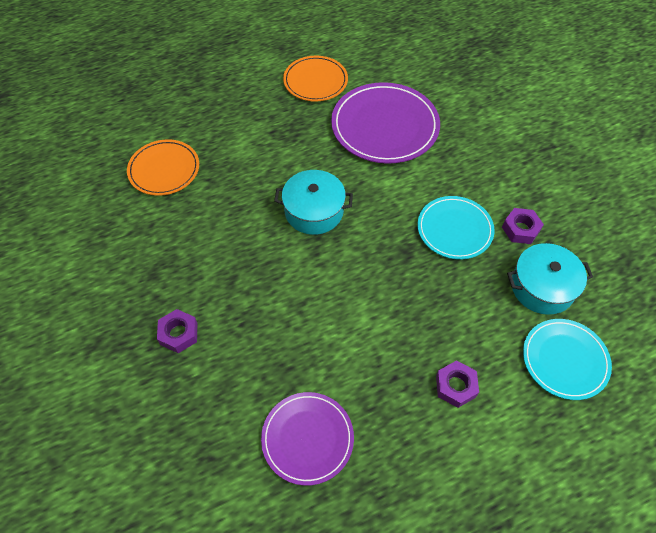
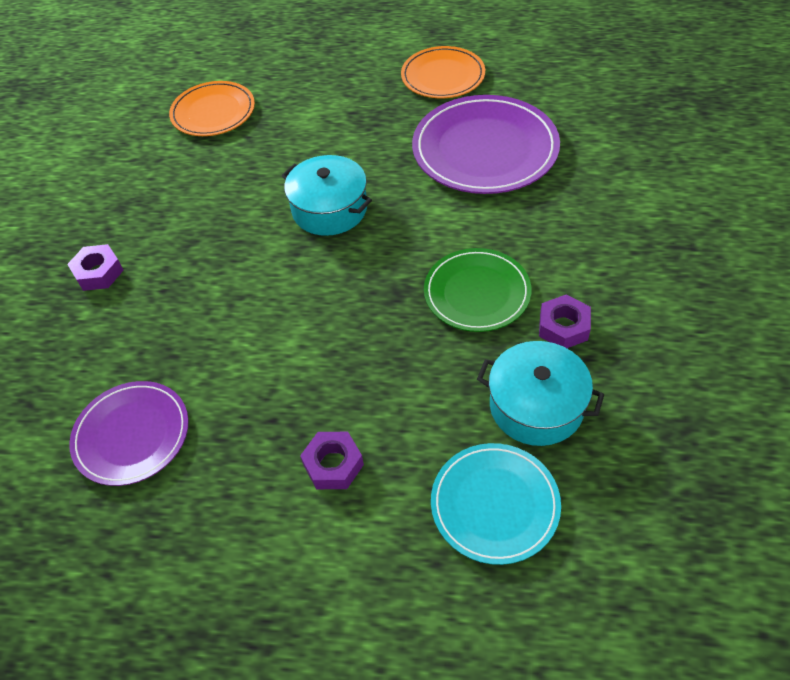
camera: 35 degrees right, 5 degrees down
(454, 229) = (477, 293): turquoise plate -> green plate

